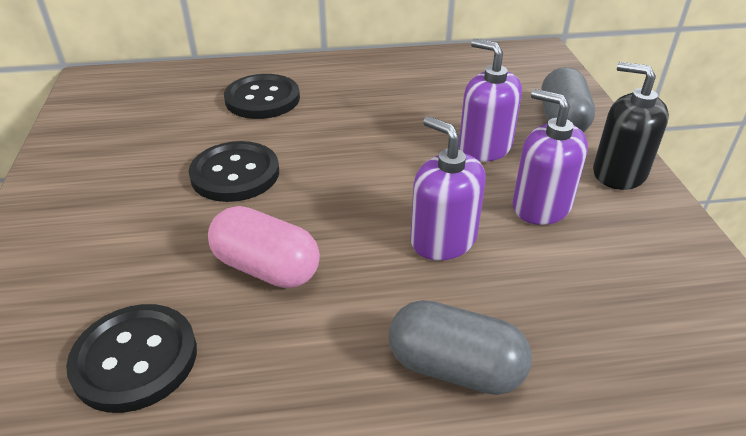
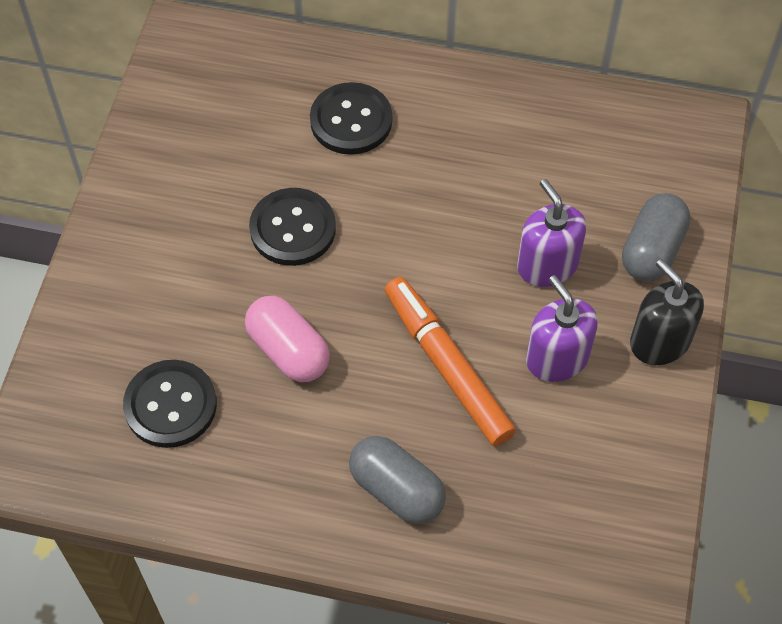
camera: 20 degrees right, 20 degrees up
(443, 239) = (447, 368): purple soap dispenser -> orange marker

